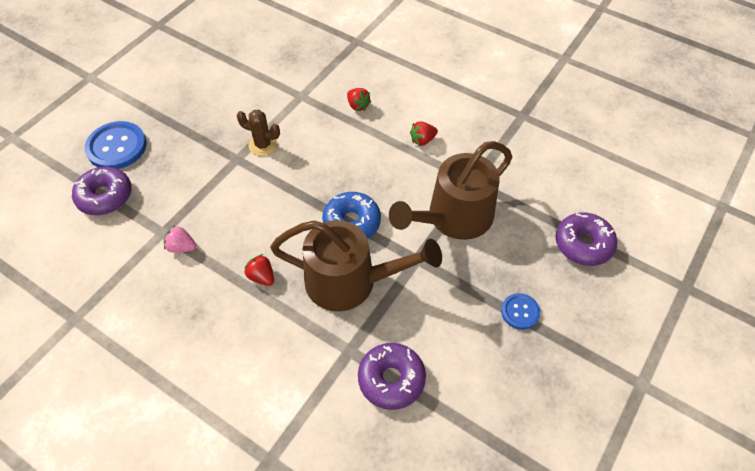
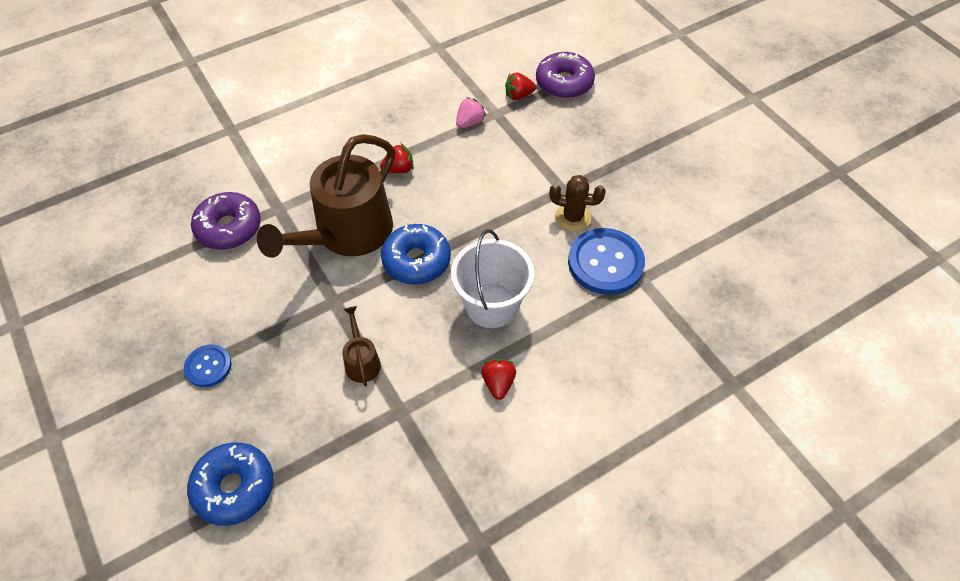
camera: 115 degrees right, 0 degrees up
(117, 147) = (629, 101): blue button -> blue button (605, 263)
(263, 145) = (573, 217): brown cactus -> brown cactus turned 60 degrees clockwise
(358, 106) = (596, 334): red strawberry -> red strawberry (518, 95)
(366, 164) = (491, 305): none -> white bucket
(453, 218) = (361, 361): brown watering can -> brown watering can, size x0.42
(583, 244) = (234, 487): purple donut -> blue donut

